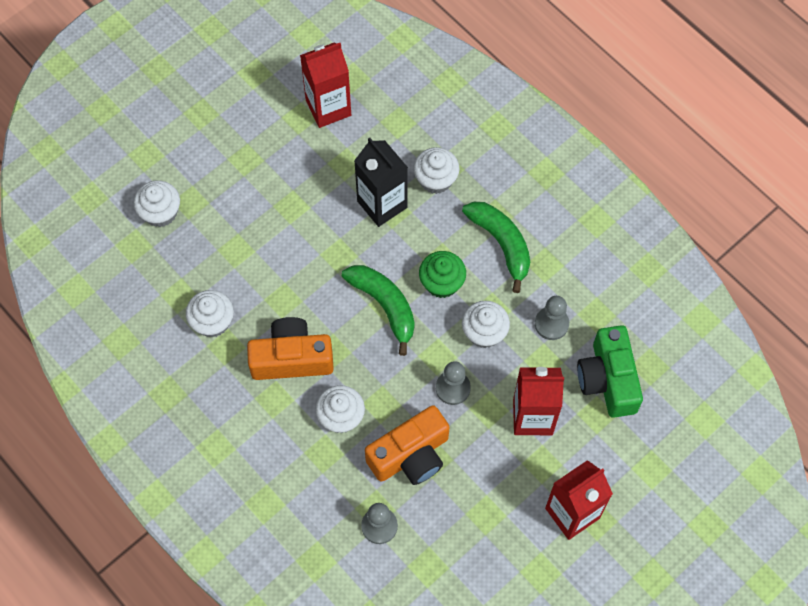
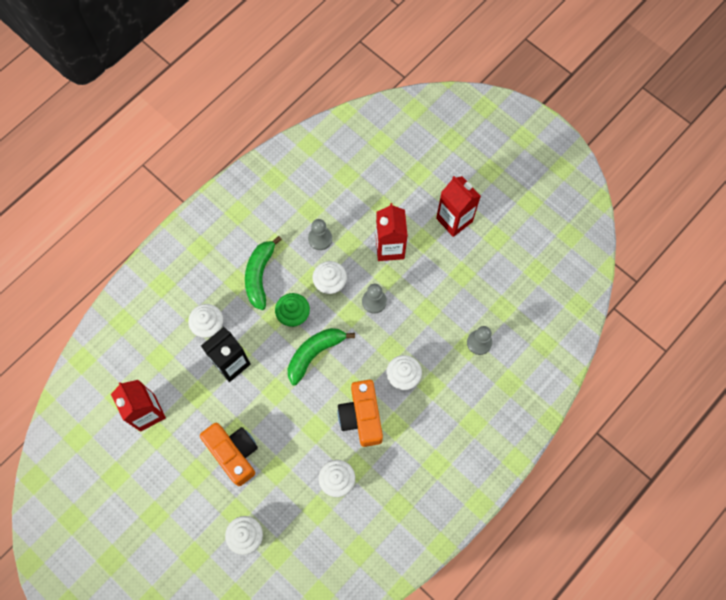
camera: 95 degrees left, 5 degrees up
(410, 455) = (426, 326): orange camera -> orange camera (234, 453)
(501, 244) = (260, 275): green banana -> green banana turned 45 degrees counterclockwise
(608, 379) = (358, 201): green camera -> none

